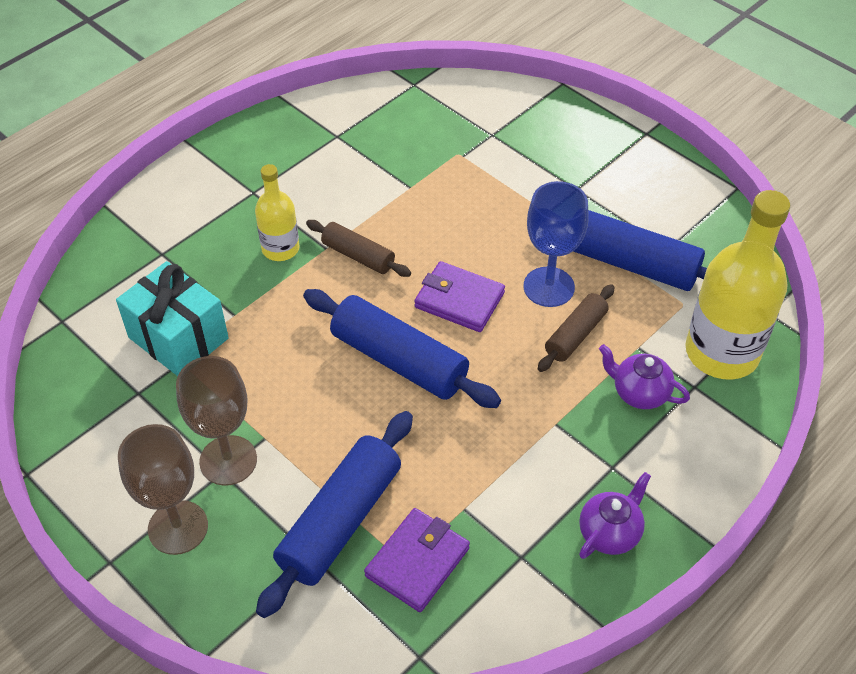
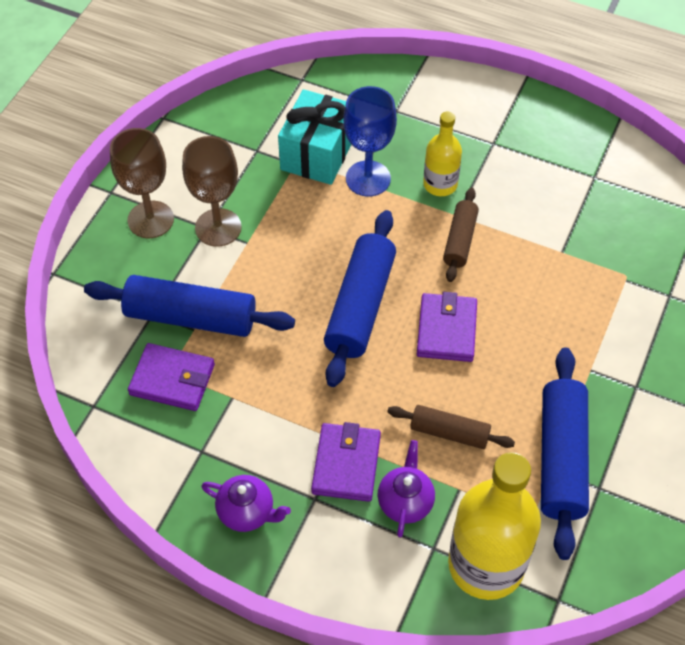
camera: 70 degrees right, 5 degrees up
(548, 287) = (496, 396): blue goblet -> blue goblet (368, 178)
(582, 428) = (346, 464): none -> purple wallet

